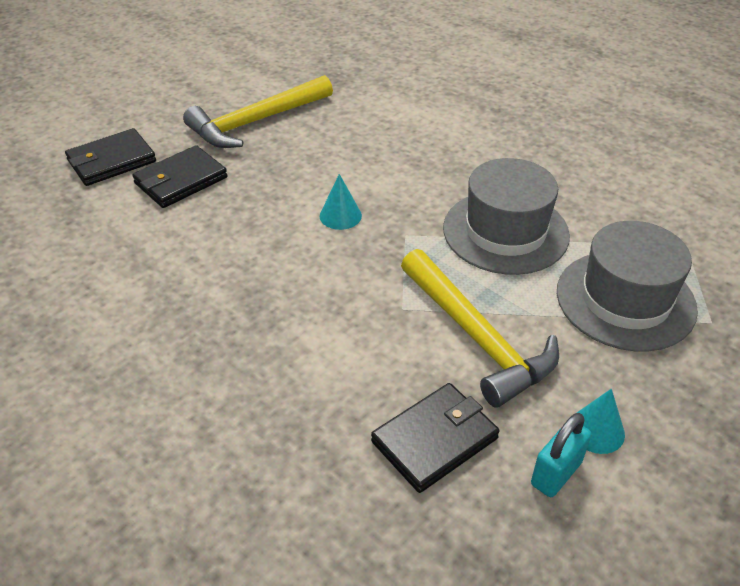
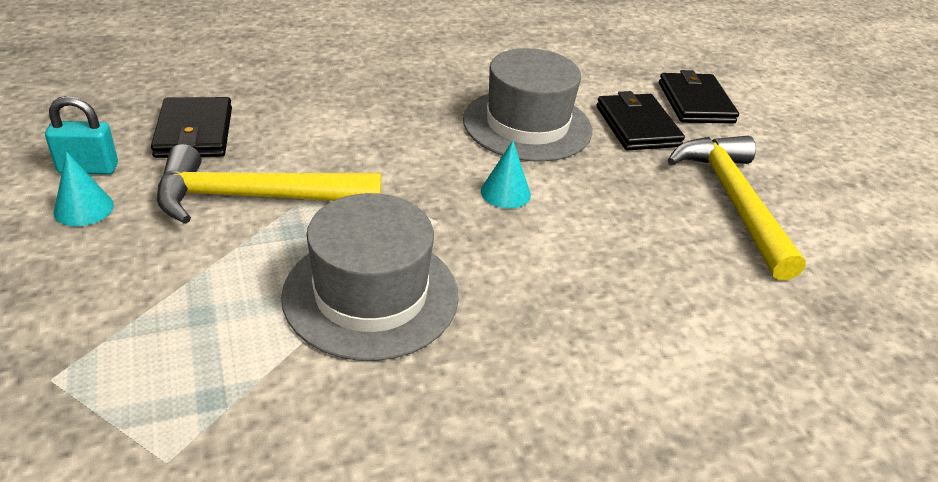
camera: 115 degrees right, 5 degrees down
(556, 473) = (88, 168): turquoise padlock -> turquoise padlock turned 75 degrees counterclockwise
(625, 300) = (169, 325): grey hat -> grey hat (527, 125)

